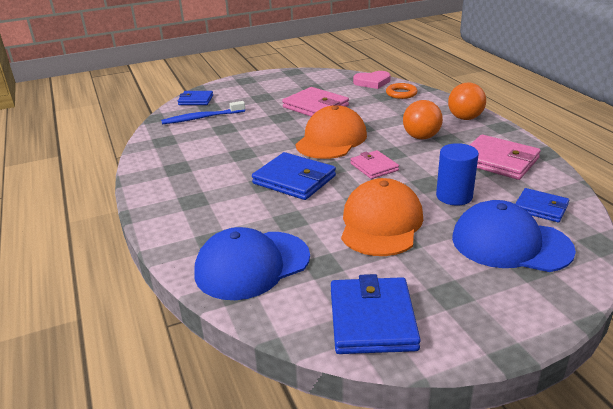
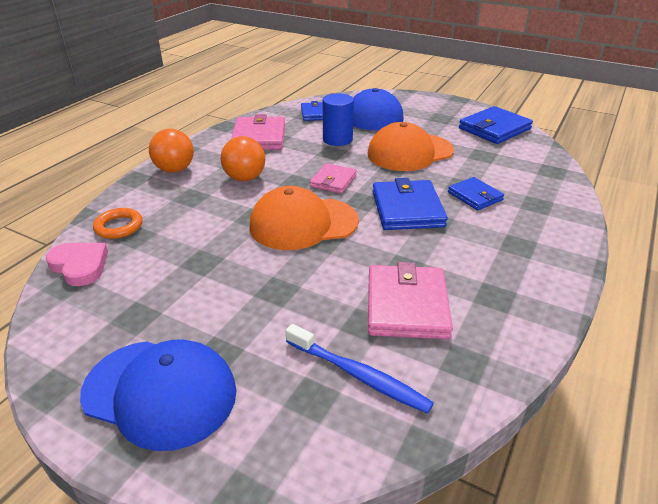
camera: 130 degrees left, 5 degrees up
(196, 100) = (298, 446): blue wallet -> blue wallet (475, 196)
(252, 265) = (526, 176): blue cap -> blue cap (160, 392)
(315, 106) = (216, 276): pink wallet -> pink wallet (407, 305)

